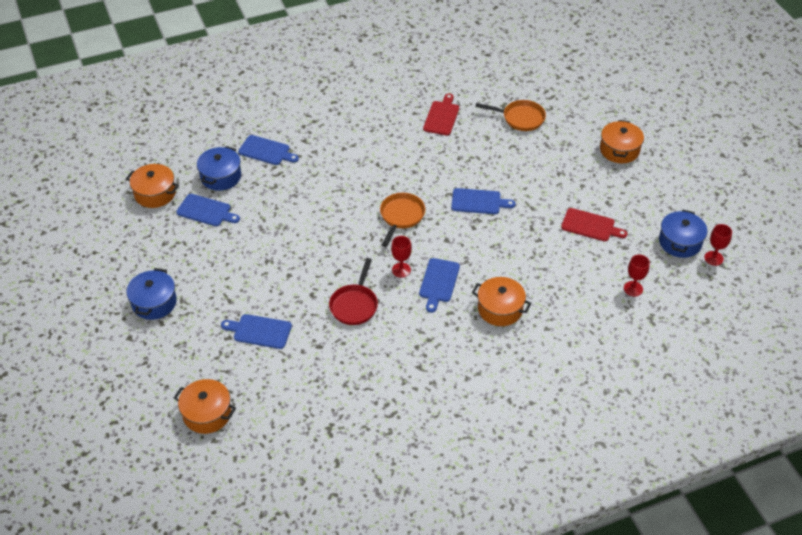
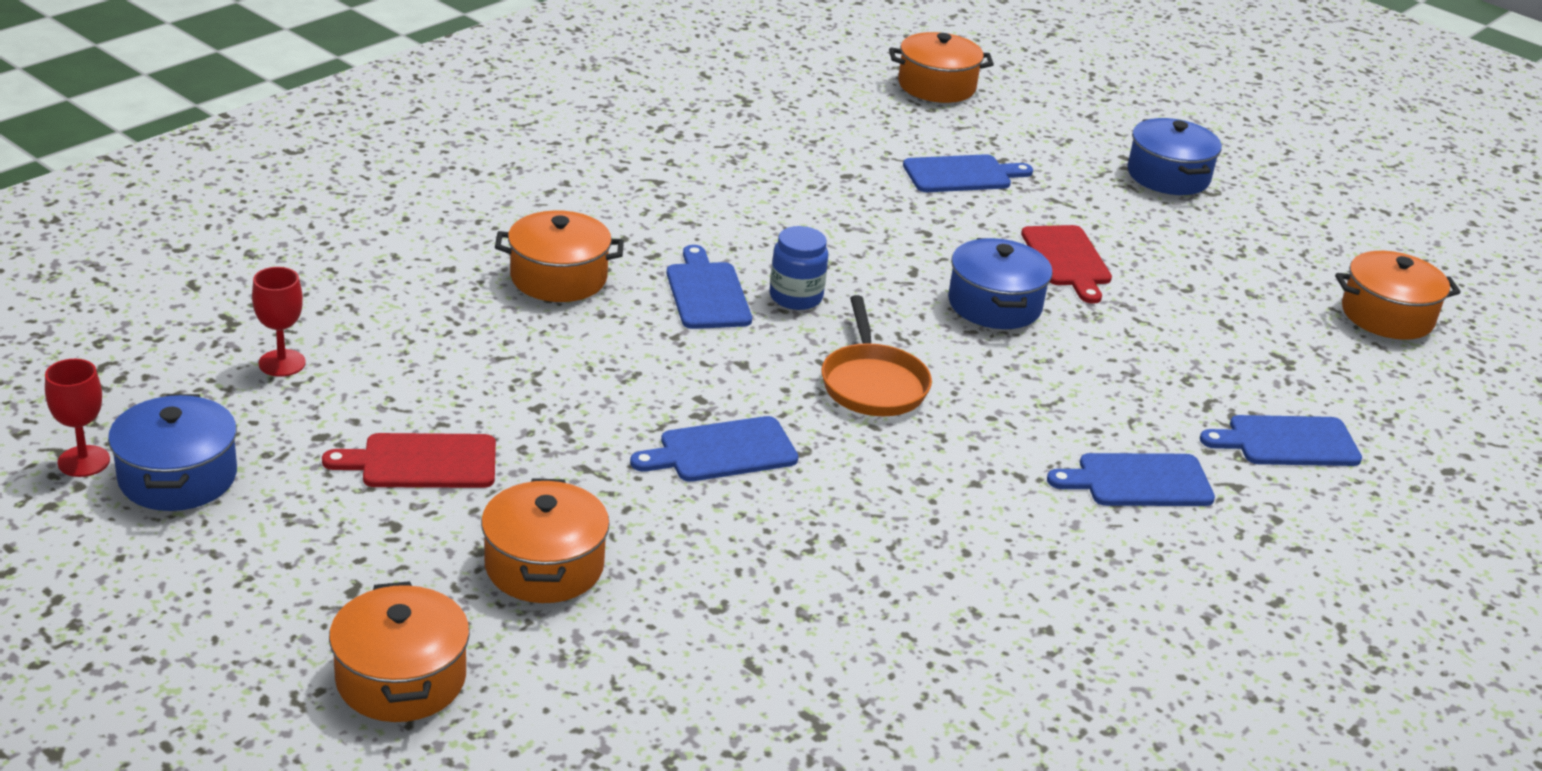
camera: 150 degrees right, 15 degrees down
(206, 211) = (1258, 309): blue cutting board -> blue cutting board (1138, 481)
(221, 176) = (1311, 371): blue pot -> blue pot (994, 305)
(354, 305) = (837, 233): red pan -> none
(401, 270) = (796, 297): red goblet -> blue jar
(442, 116) = (967, 639): red cutting board -> red cutting board (1067, 260)
(520, 118) = (744, 698): orange pan -> none
(562, 174) = (544, 566): none -> orange pot

